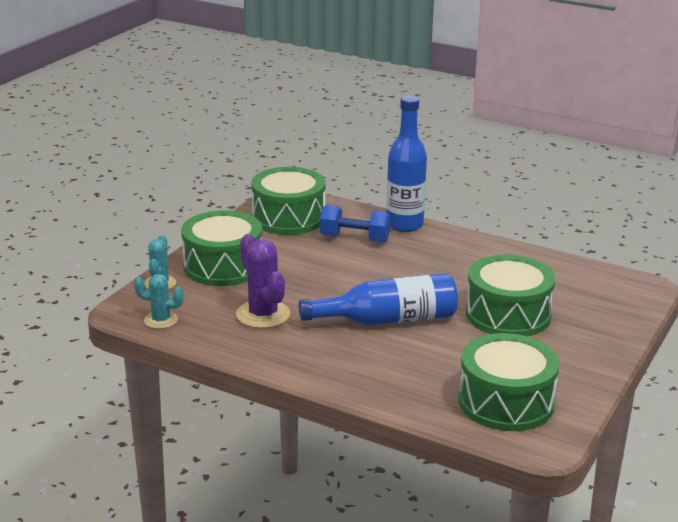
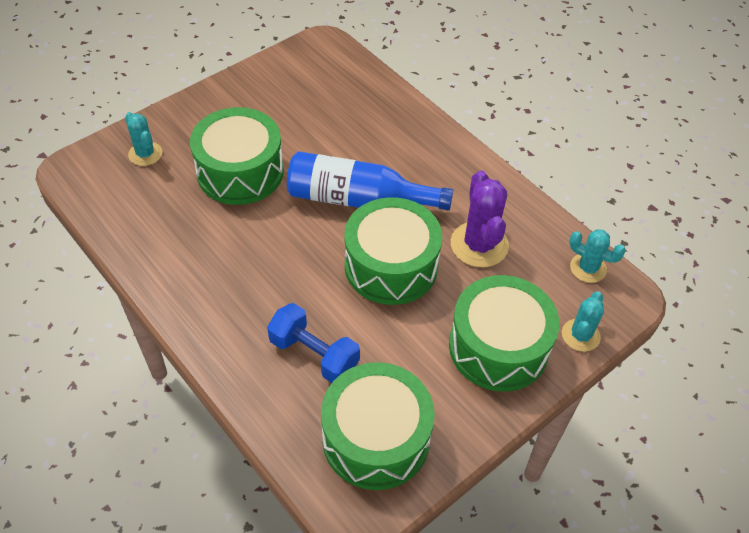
camera: 160 degrees left, 25 degrees up
(404, 224) = (233, 366): blue bottle -> none
(506, 402) = (321, 82): green drum -> green drum (391, 266)
(602, 308) = (145, 154): none -> turquoise cactus

